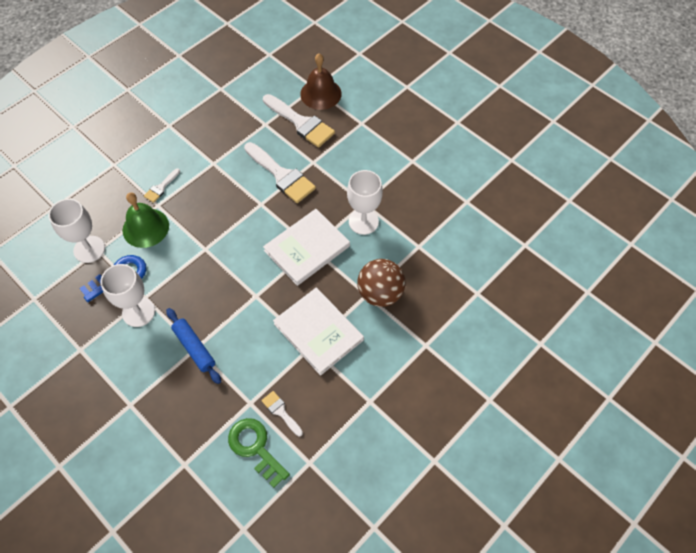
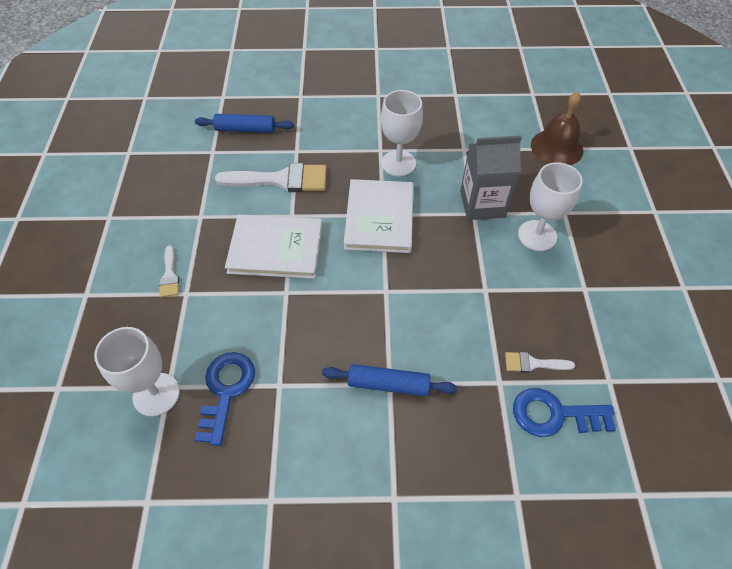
camera: 45 degrees left, 5 degrees down
(138, 312) = (289, 404): white goblet -> white goblet (537, 235)
(145, 227) = (198, 323): green bell -> none
(255, 447) = (554, 414): green key -> blue key
(301, 123) = (245, 129): white brush -> blue rolling pin
(318, 332) = (475, 273): white book -> white book (276, 248)
(320, 94) = (235, 97): brown bell -> brown bell (556, 147)
(380, 293) = (482, 204): brown ball -> grey carton

